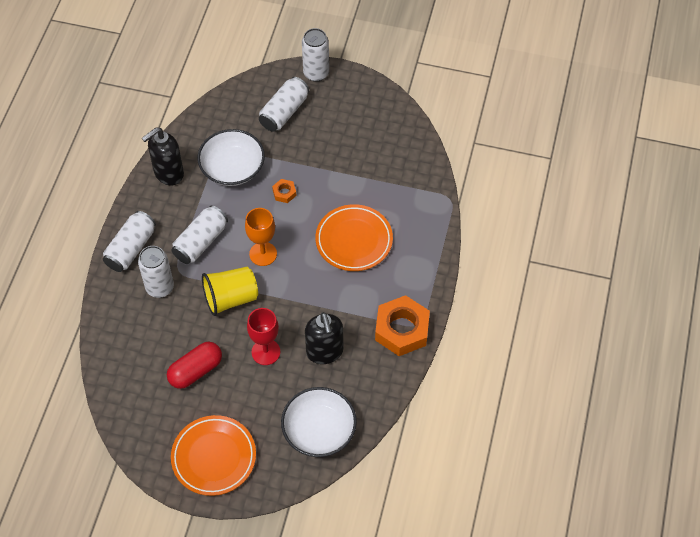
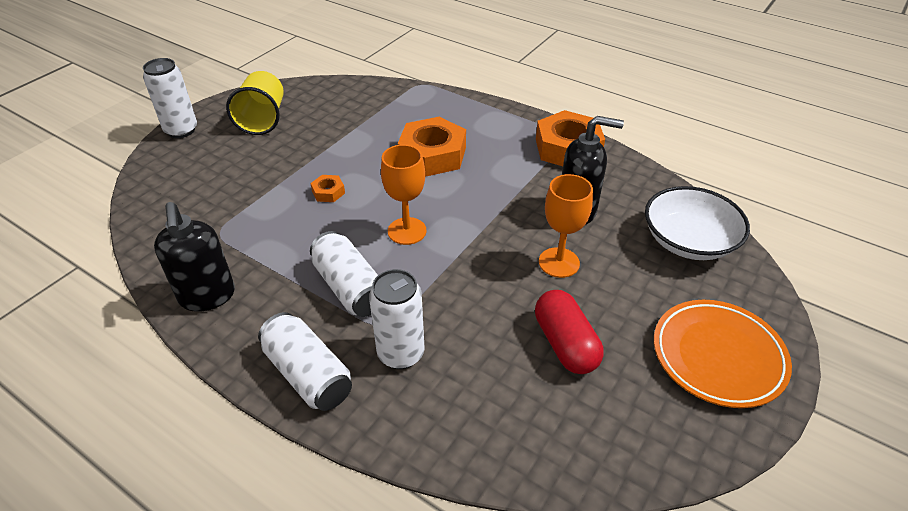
camera: 70 degrees left, 15 degrees down
(231, 298) = (459, 277): yellow cup -> yellow cup (263, 119)
(232, 168) = (253, 229): white bowl -> none
(266, 352) = (559, 262): red goblet -> orange goblet
(284, 112) = (211, 166): white can -> none
(354, 240) = (432, 155): orange plate -> orange nut

